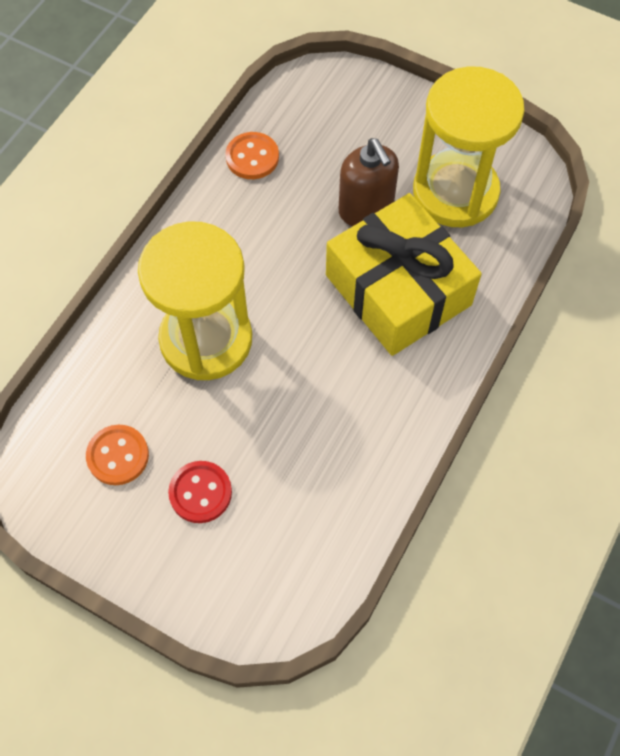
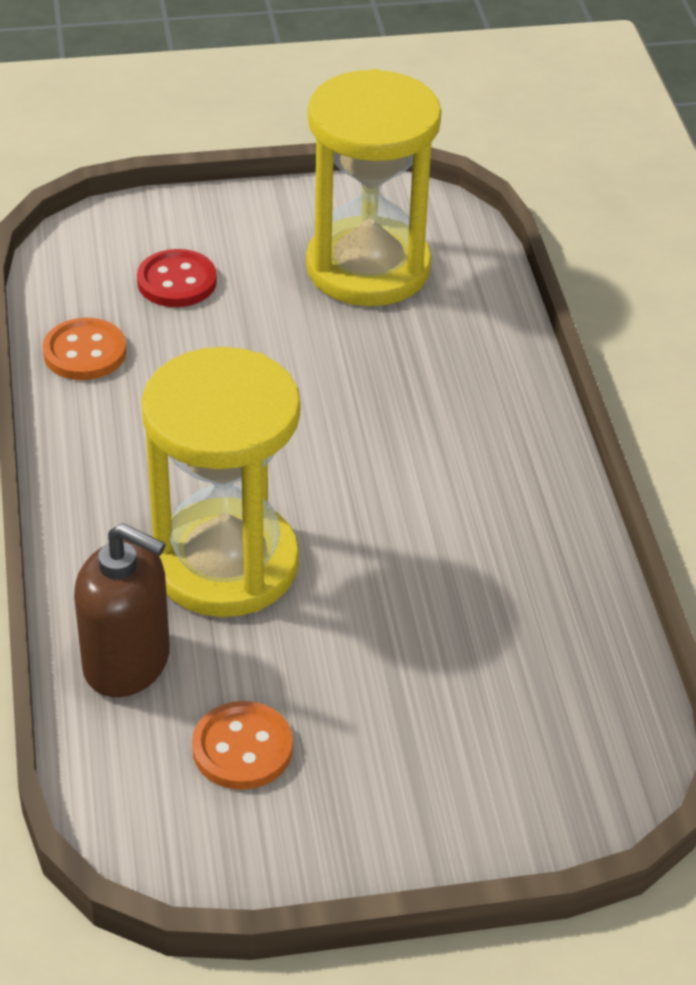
camera: 40 degrees left, 20 degrees down
(200, 493) = (388, 721): red button -> red button (177, 281)
(366, 209) = (282, 334): brown soap dispenser -> brown soap dispenser (127, 663)
(398, 290) = (403, 391): yellow gift -> none

